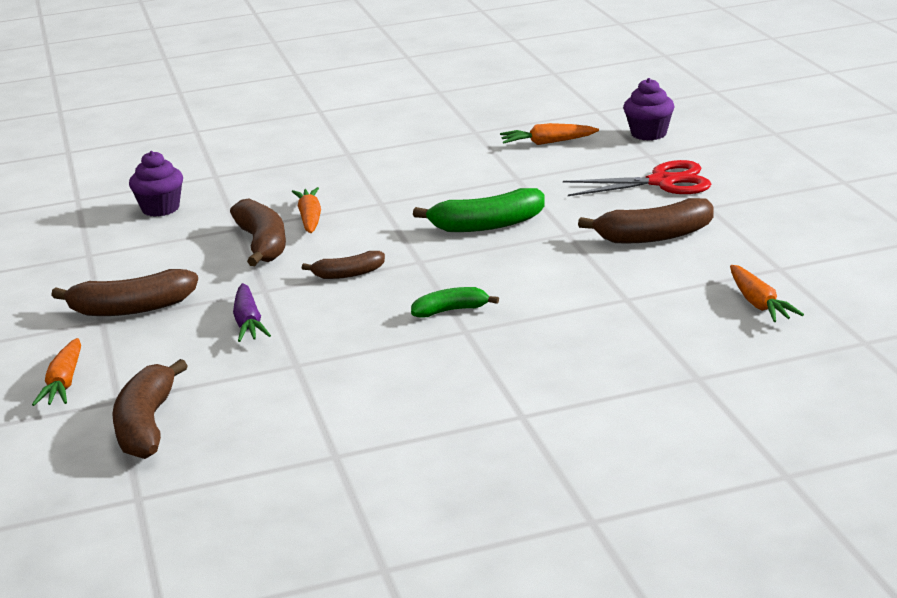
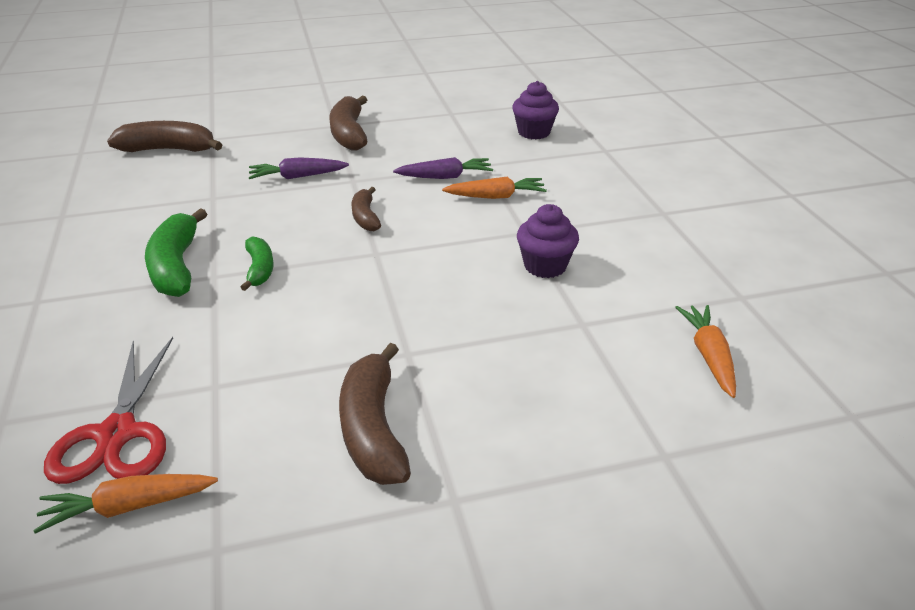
camera: 90 degrees right, 10 degrees up
(64, 383) = (250, 121): orange carrot -> none
(262, 244) = (445, 177): brown banana -> purple carrot
(487, 225) = (449, 296): green banana -> green banana (176, 266)
(649, 134) = (759, 466): purple cupcake -> purple cupcake (545, 266)
(662, 182) = (556, 458): red scissors -> red scissors (117, 434)

